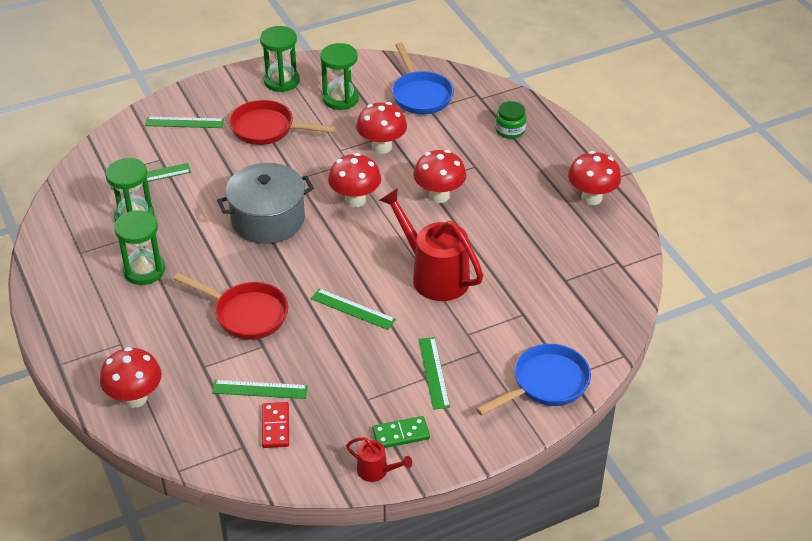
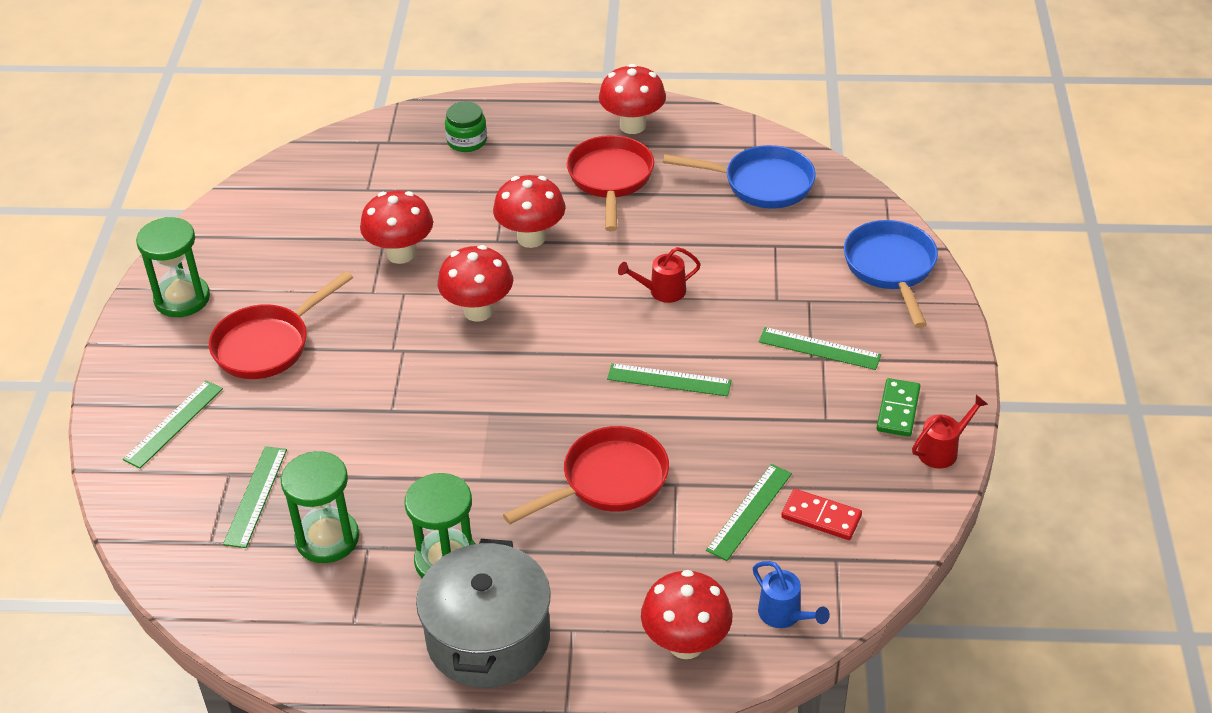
camera: 60 degrees left, 0 degrees up
(181, 437) = (785, 615): none -> blue watering can
(268, 219) = (447, 403): grey pot -> grey pot (488, 638)
(340, 99) = (273, 257): green hourglass -> none
(353, 309) = (669, 380): green ruler -> green ruler turned 45 degrees clockwise
(420, 95) = (334, 187): blue pan -> blue pan (761, 184)
(433, 275) = (661, 291): red watering can -> red watering can, size x0.47
(526, 209) = (610, 180): none -> red pan

